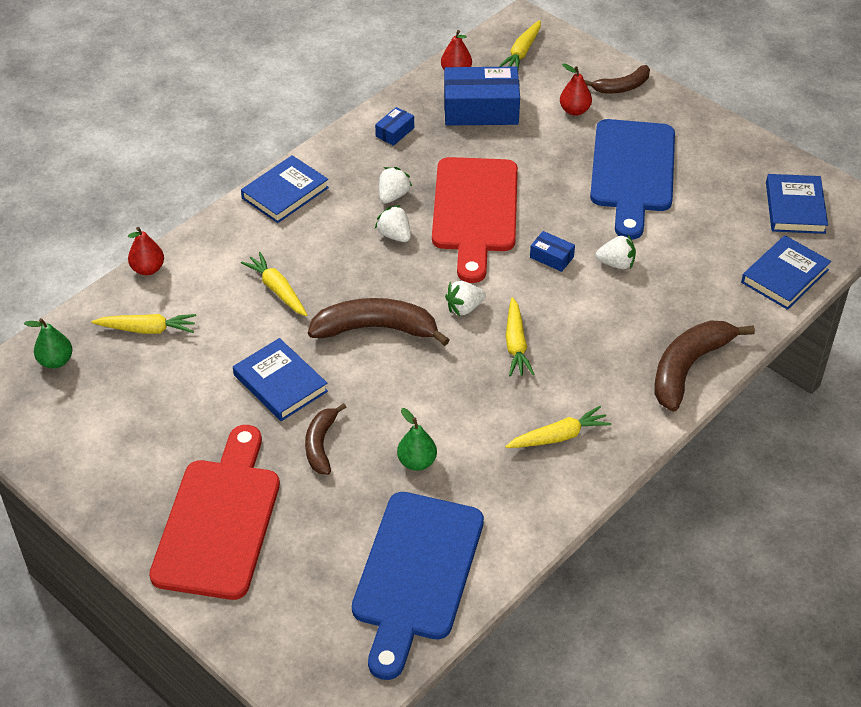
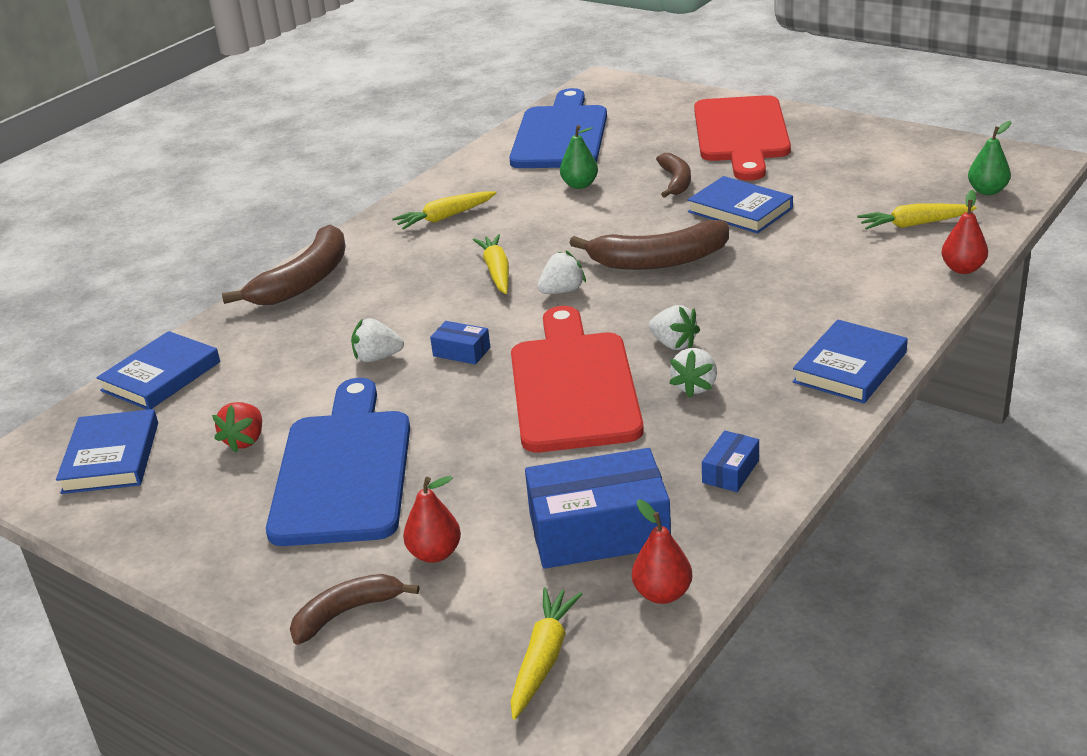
camera: 175 degrees right, 15 degrees down
(277, 290) = (792, 274): yellow carrot -> none
(703, 205) = (245, 440): none -> red strawberry

